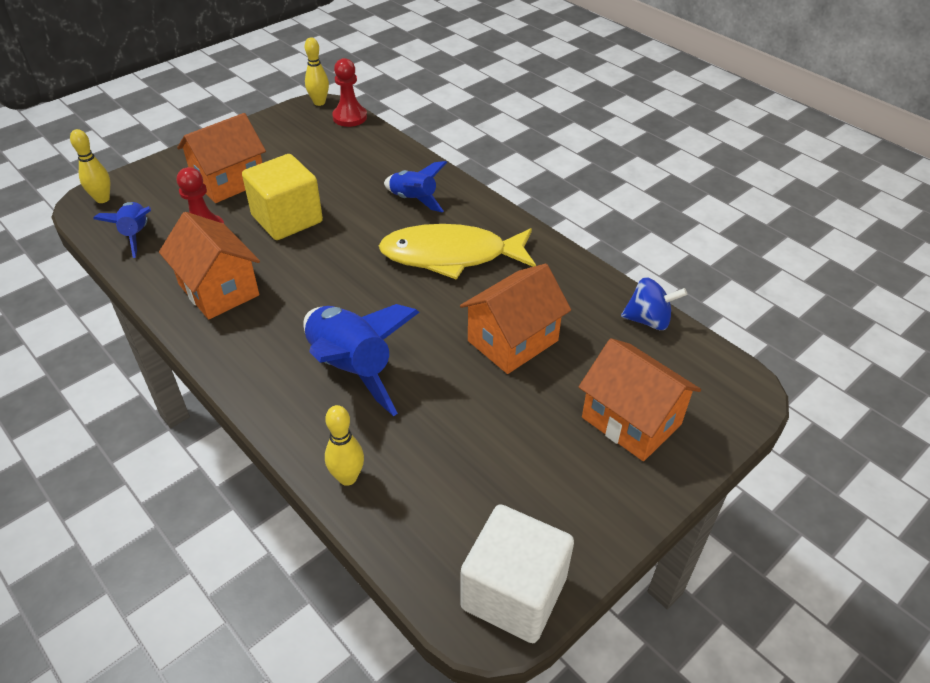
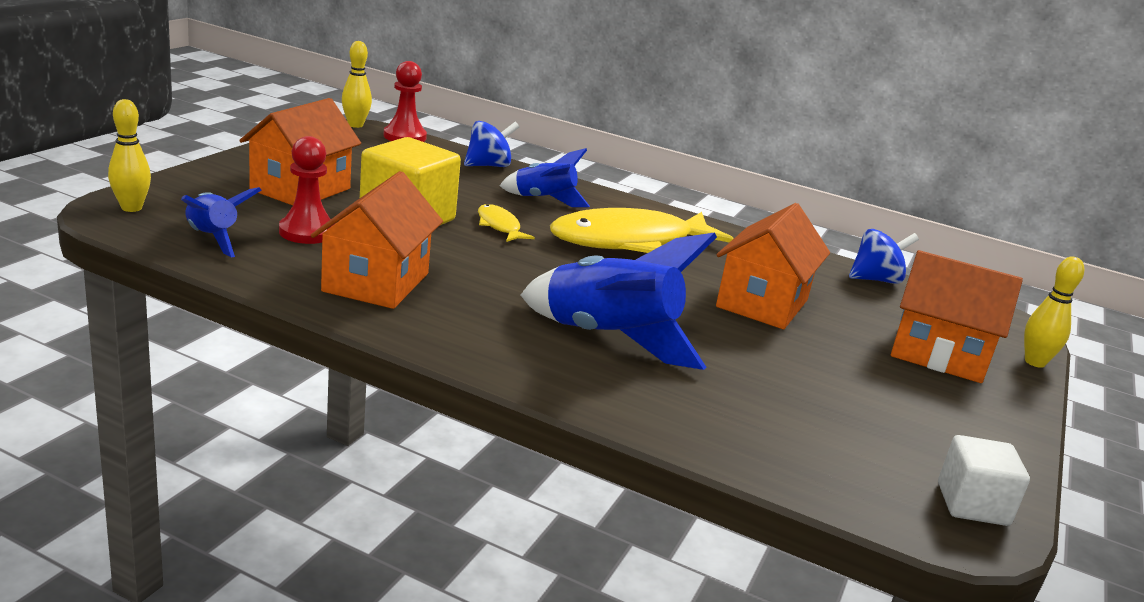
camera: 25 degrees left, 20 degrees down
(218, 290) = (376, 282): orange house -> orange house turned 75 degrees clockwise
(347, 477) = (698, 432): yellow bowling pin -> yellow bowling pin (1035, 362)
(354, 231) = (499, 226): none -> yellow fish
(395, 155) = (488, 165): none -> blue spinning top
(514, 593) = (972, 504): white cube -> white cube, size x0.59

